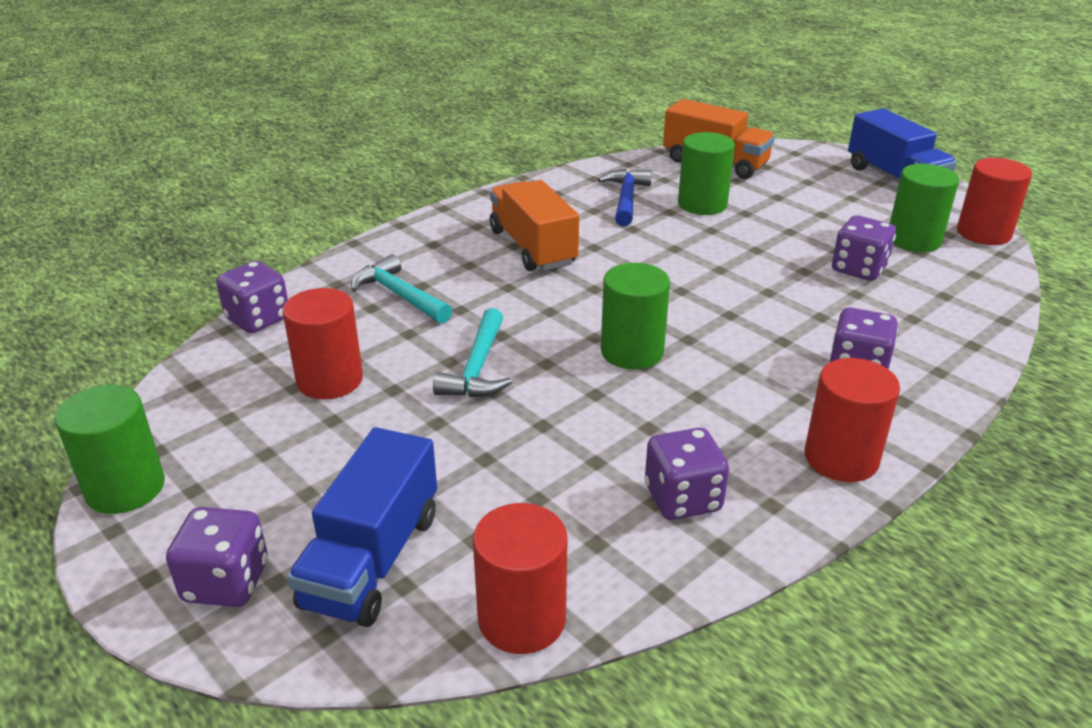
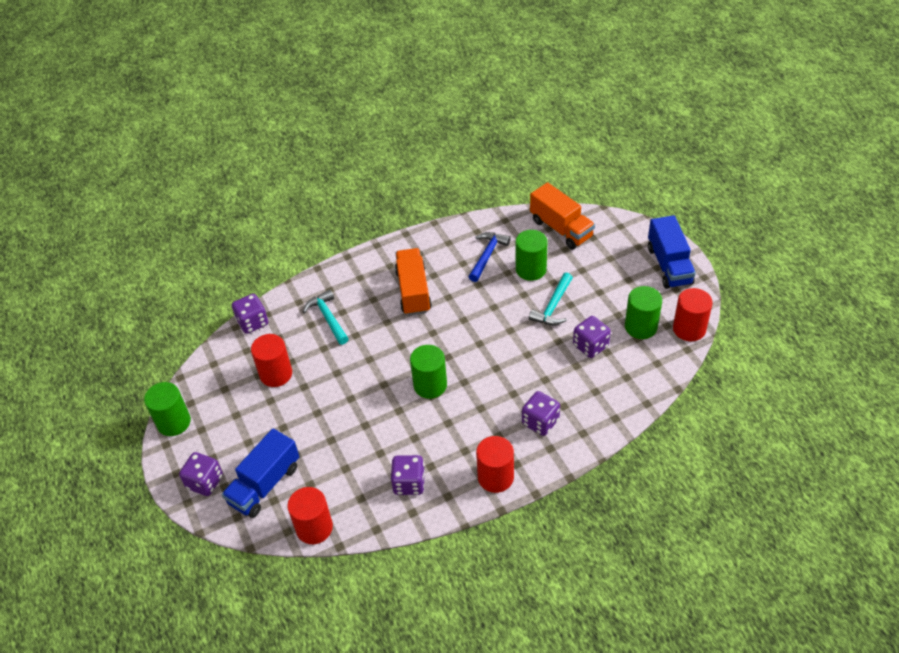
camera: 20 degrees right, 15 degrees up
(477, 368) = (348, 380): turquoise hammer -> turquoise hammer (553, 306)

